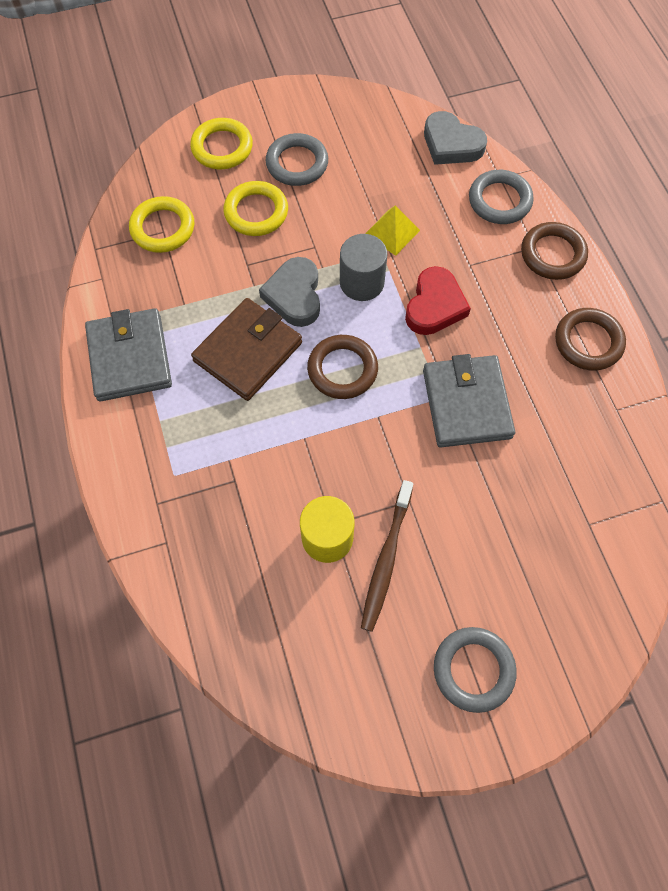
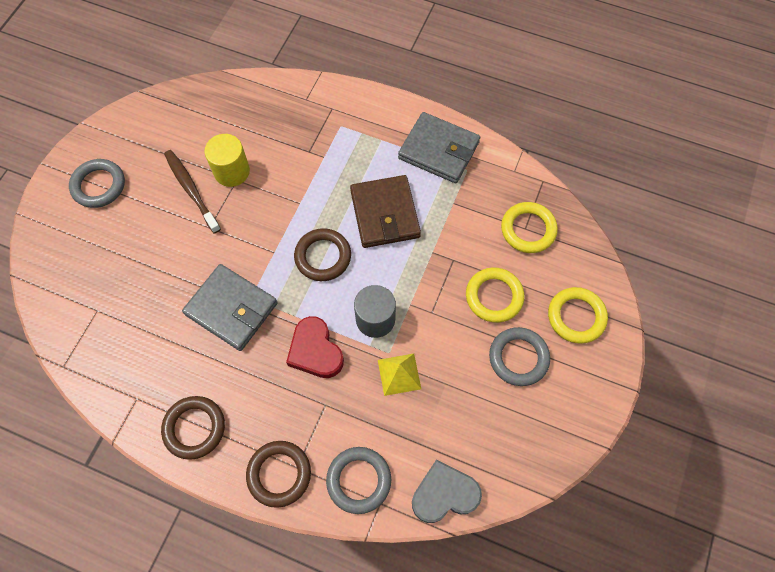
camera: 130 degrees right, 0 degrees up
(294, 295) = (402, 270): grey heart -> none

